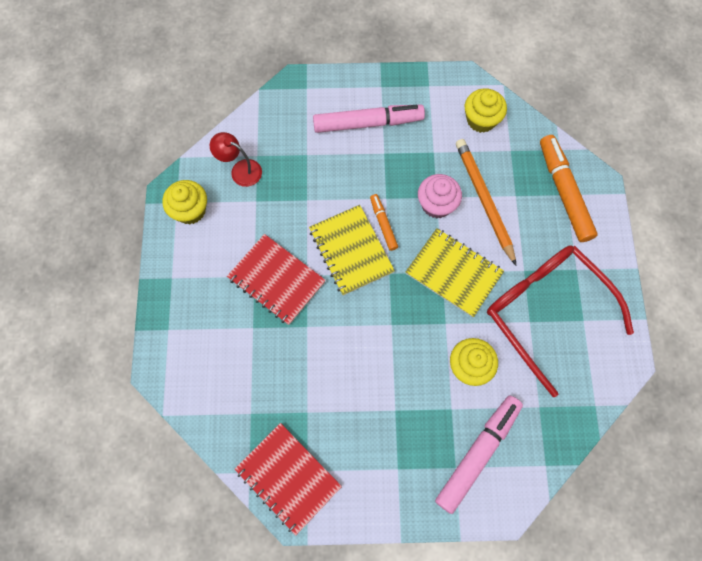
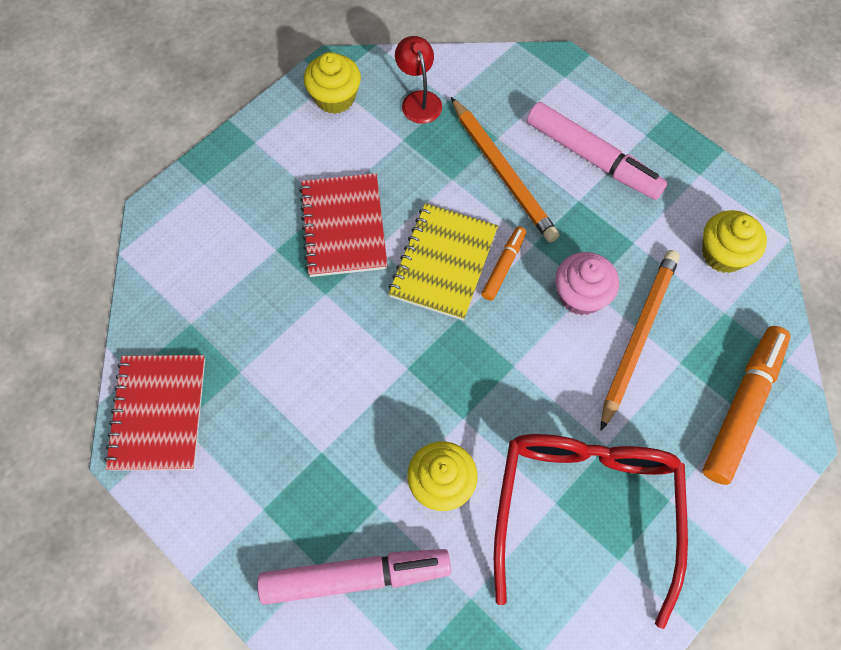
camera: 45 degrees right, 5 degrees down
(330, 172) = (502, 172): none -> orange pencil
(453, 273) = (525, 378): yellow notebook -> none

